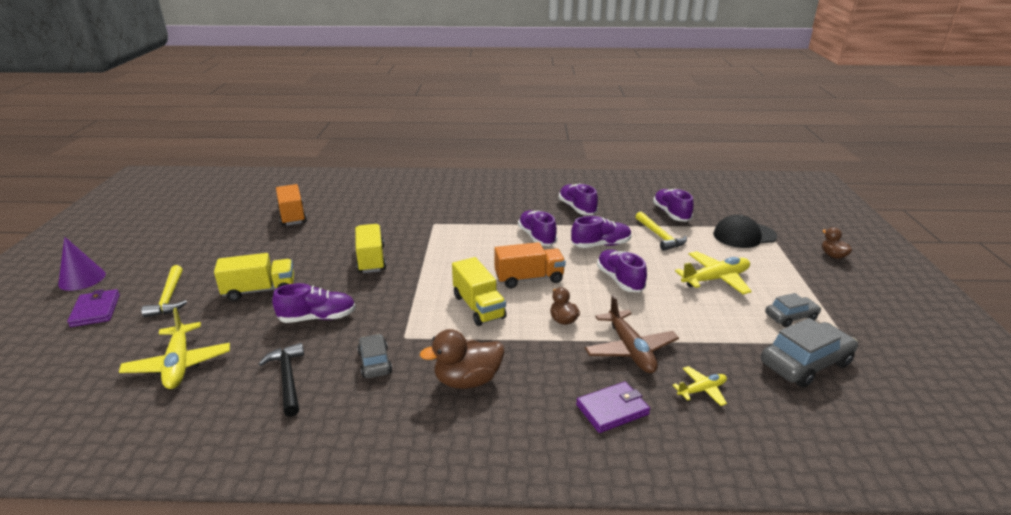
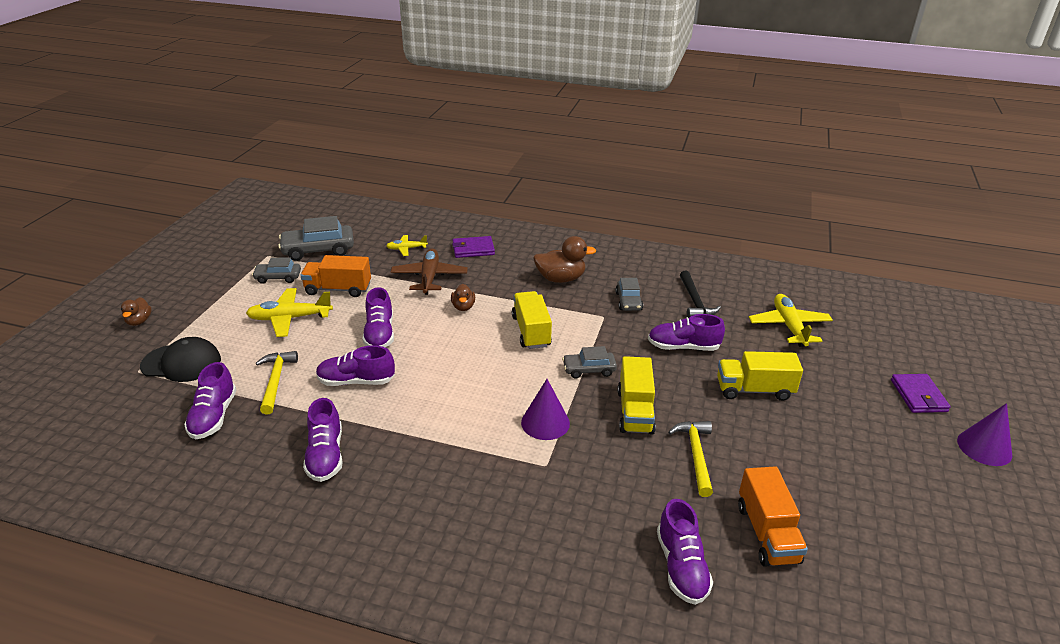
camera: 165 degrees left, 5 degrees up
(169, 298) = (850, 398): yellow hammer -> yellow hammer (696, 455)
(413, 282) = (589, 370): none -> grey car
(441, 243) = (545, 422): none -> purple cone
(529, 278) = (467, 352): orange truck -> orange truck (338, 289)
(537, 237) = (421, 409): purple shoe -> purple shoe (681, 566)

